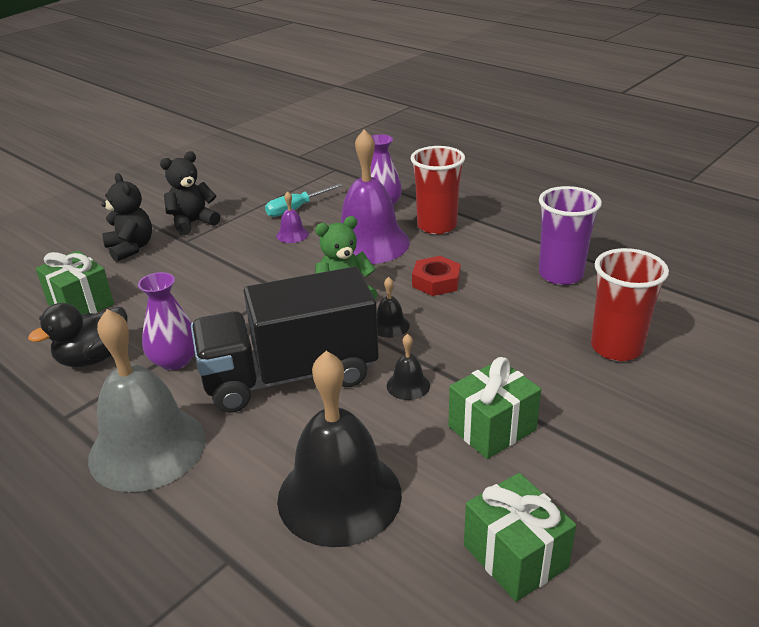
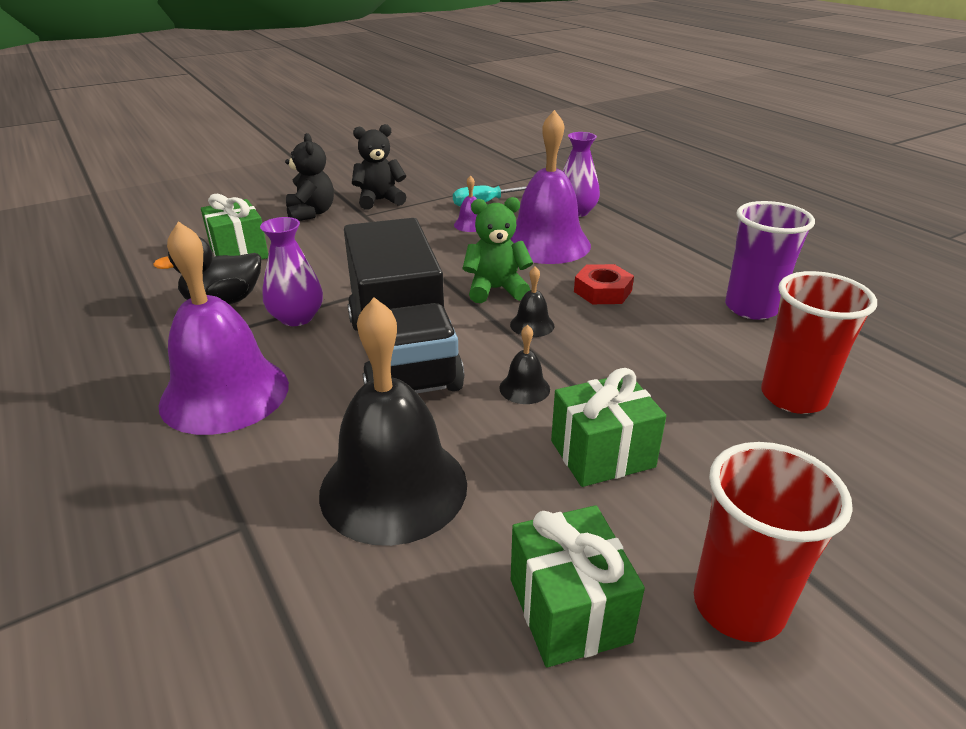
camera: 15 degrees right, 0 degrees up
(147, 448) = (225, 394): grey bell -> purple bell
(290, 375) = (402, 353): black truck -> black truck turned 105 degrees counterclockwise
(437, 226) = (626, 239): red cup -> red cup (738, 606)

